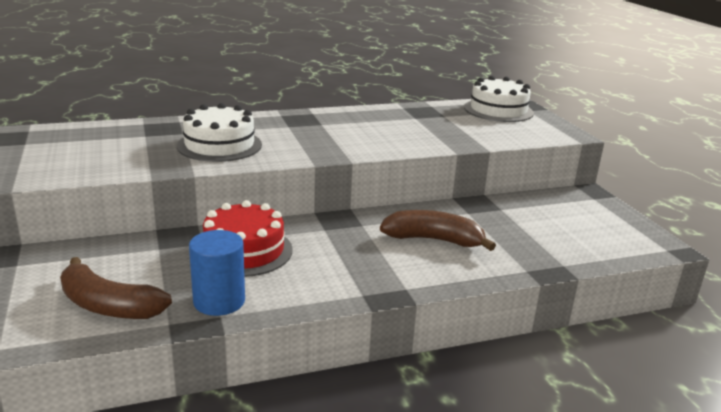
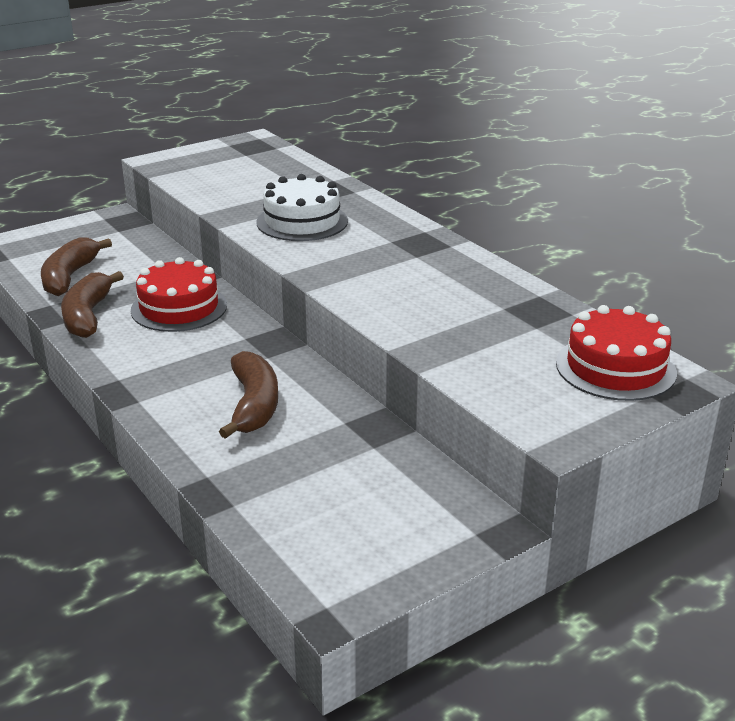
camera: 75 degrees right, 5 degrees up
(219, 301) = (88, 316): blue cylinder -> brown banana
(498, 110) = (615, 368): white cake -> red cake

